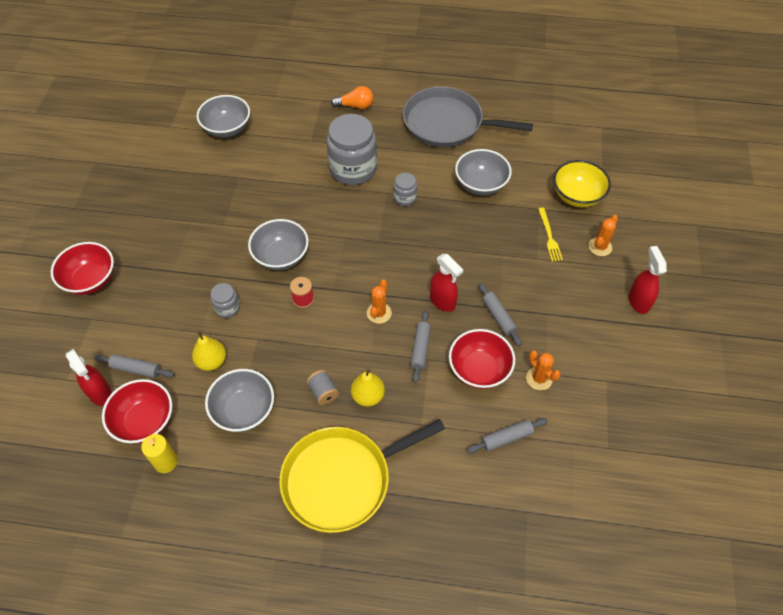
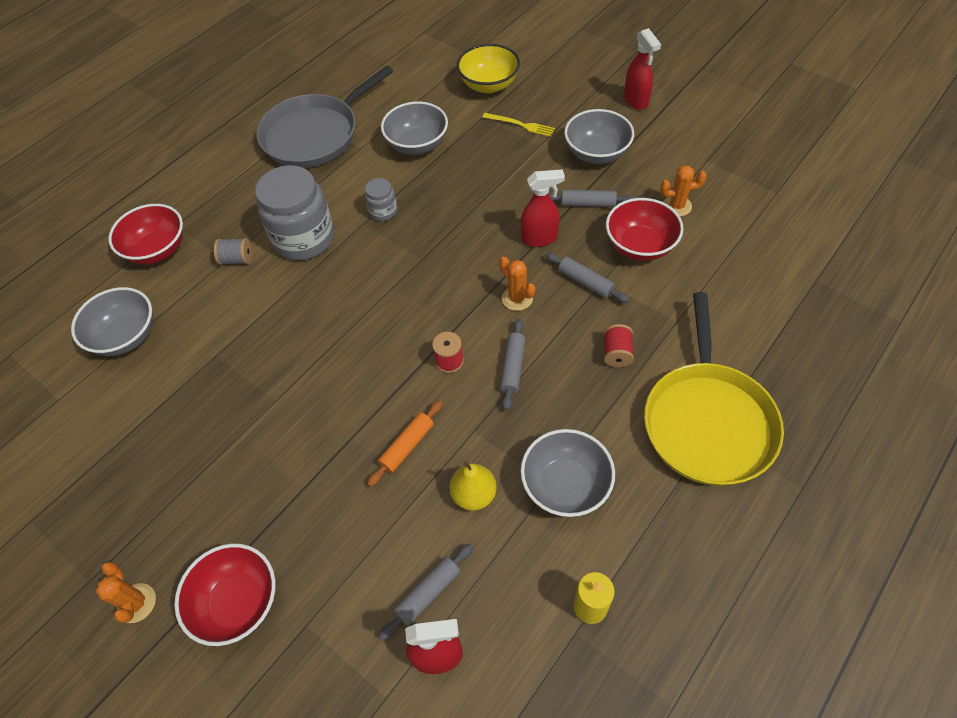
camera: 55 degrees left, 0 degrees up
(145, 421) = (515, 611): red bowl -> red bowl (158, 250)
(227, 308) = (407, 446): grey jar -> orange rolling pin
(281, 256) = (373, 358): grey bowl -> grey bowl (596, 153)
(323, 392) = (587, 393): grey spool -> grey spool (237, 259)
(355, 106) = (215, 198): orange light bulb -> none
(368, 396) = (616, 353): yellow pear -> red spool
(506, 438) = (729, 260): grey rolling pin -> grey rolling pin (513, 367)
(600, 247) = (558, 97): orange cactus -> orange cactus (136, 603)
(638, 301) = (636, 101): red spray bottle -> red spray bottle turned 135 degrees counterclockwise

